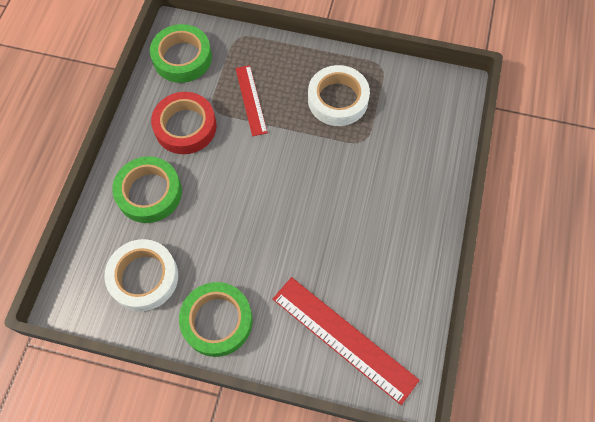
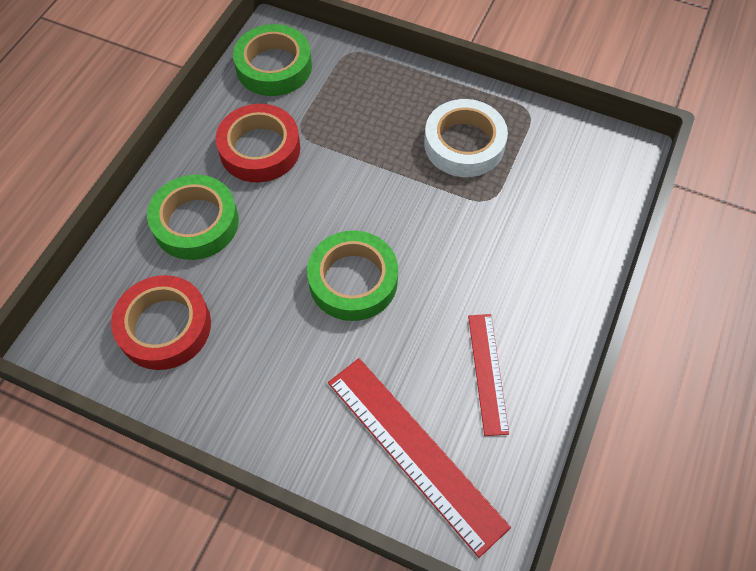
camera: 10 degrees right, 5 degrees down
(144, 277) = (165, 327): white tape -> red tape
(217, 321) = (248, 399): green tape -> green tape (353, 280)
(251, 100) = (350, 128): red ruler -> red ruler (487, 373)

